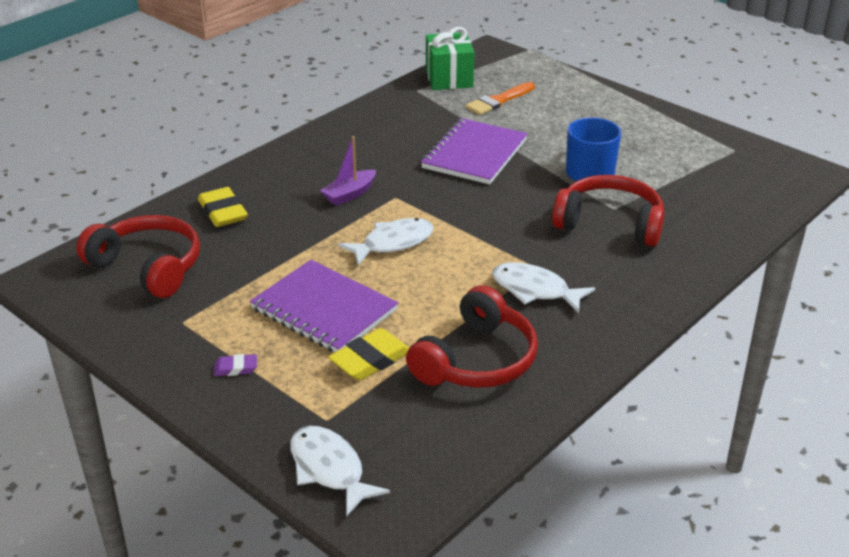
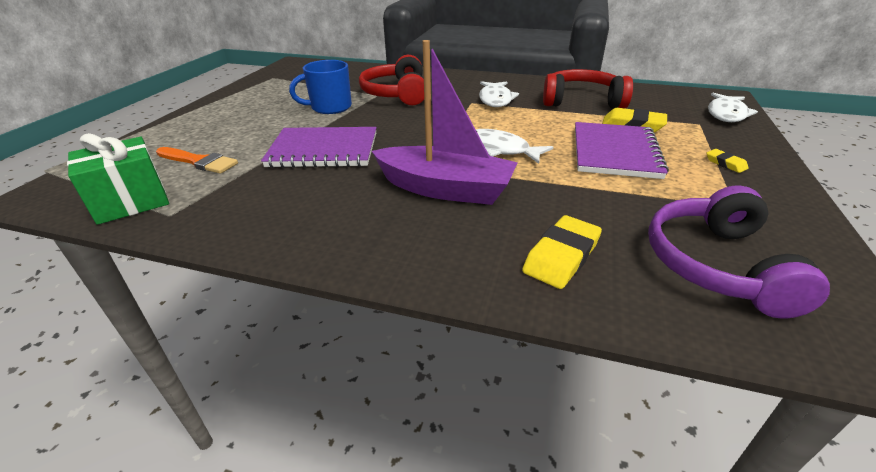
camera: 115 degrees left, 0 degrees up
(148, 267) = (717, 265): red headphones -> purple headphones
(235, 368) = (725, 163): purple eraser -> yellow eraser
(349, 194) = (445, 189): purple boat -> purple boat, size x1.97

